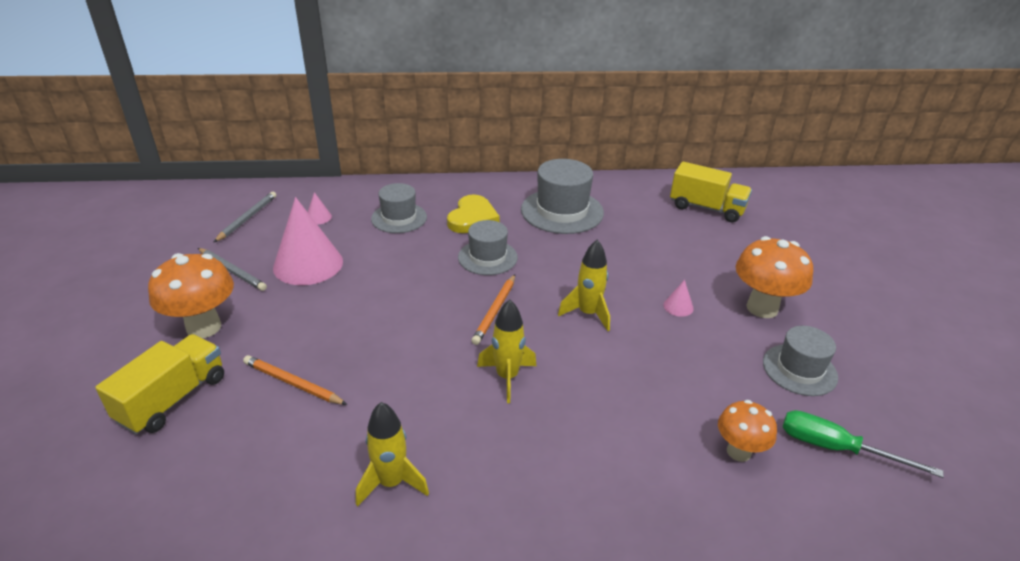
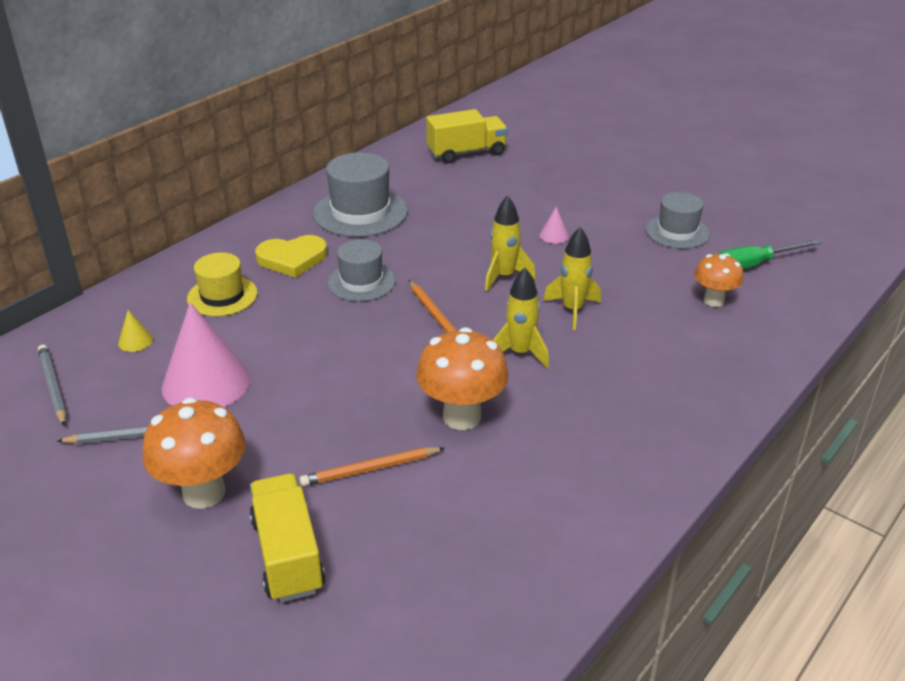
camera: 45 degrees left, 0 degrees up
(318, 217) = (135, 341): pink cone -> yellow cone
(391, 483) = (557, 468): yellow rocket -> yellow rocket (572, 310)
(399, 218) = (222, 296): grey hat -> yellow hat
(472, 218) = (292, 259): yellow heart -> yellow heart turned 105 degrees clockwise
(762, 308) = (604, 205): orange mushroom -> orange mushroom (462, 417)

